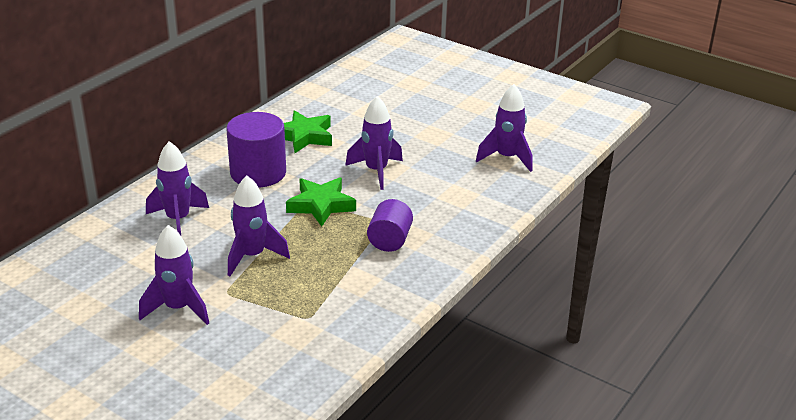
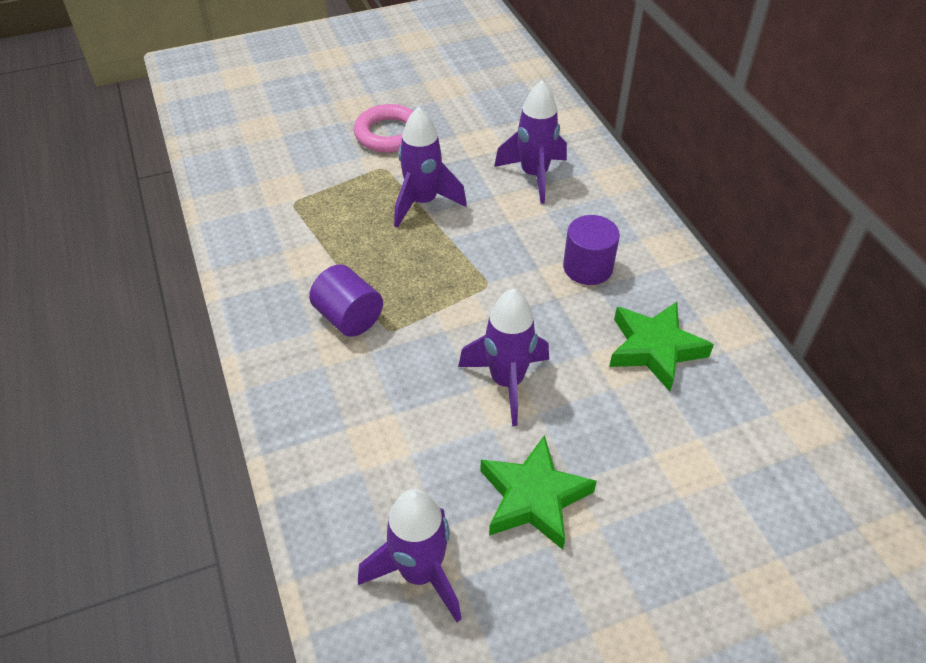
camera: 125 degrees right, 15 degrees up
(178, 308) = (389, 134): purple rocket -> pink ring
(258, 173) = (587, 267): purple cylinder -> purple cylinder, size x0.63
(321, 205) = (471, 291): green star -> green star (533, 497)

